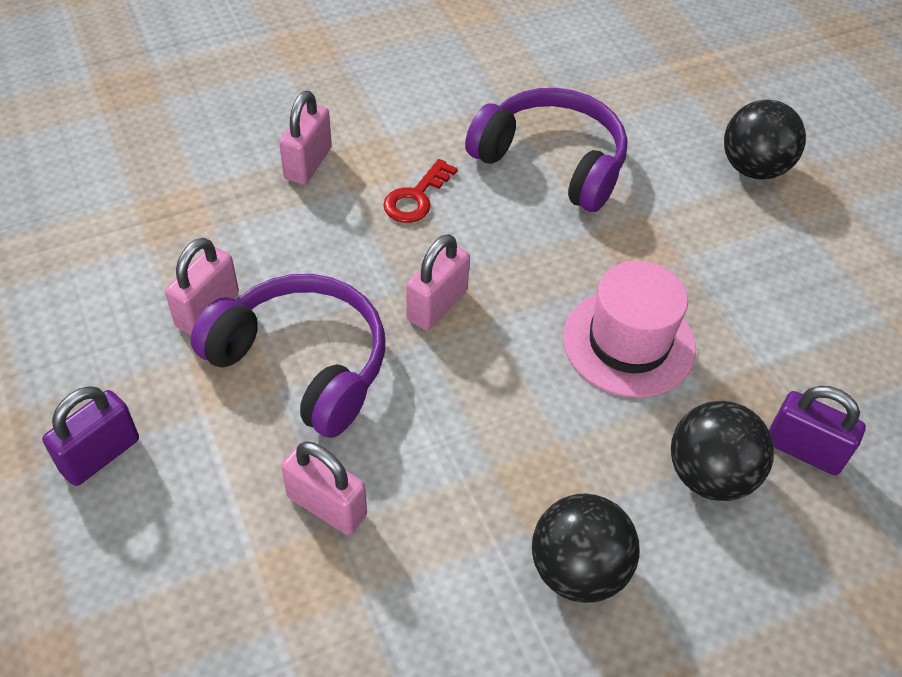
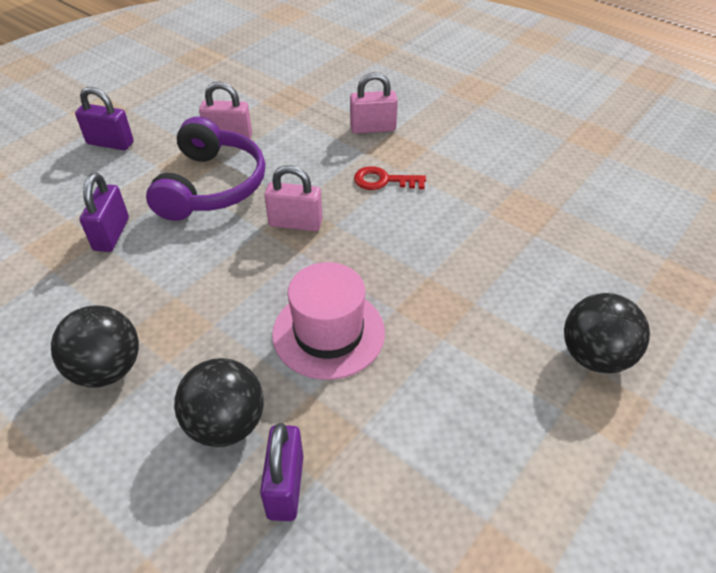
camera: 65 degrees right, 5 degrees down
(327, 506) = (111, 234): pink padlock -> purple padlock
(551, 162) = (478, 231): purple headphones -> none

